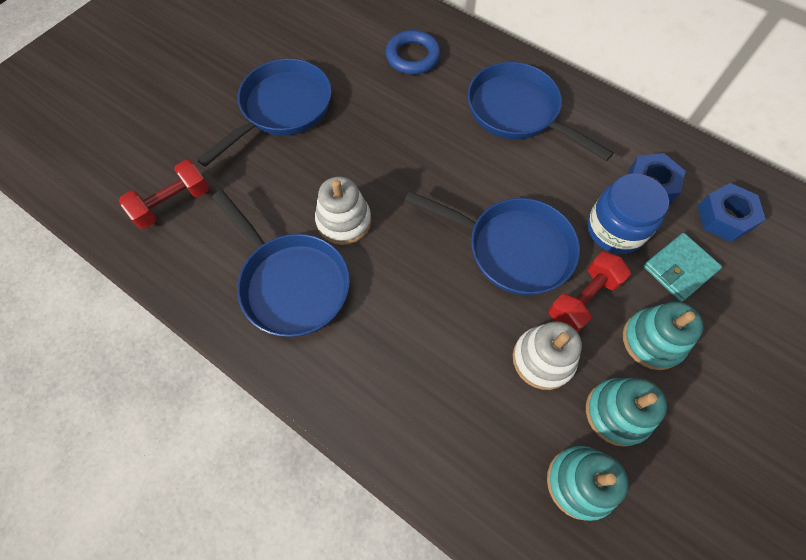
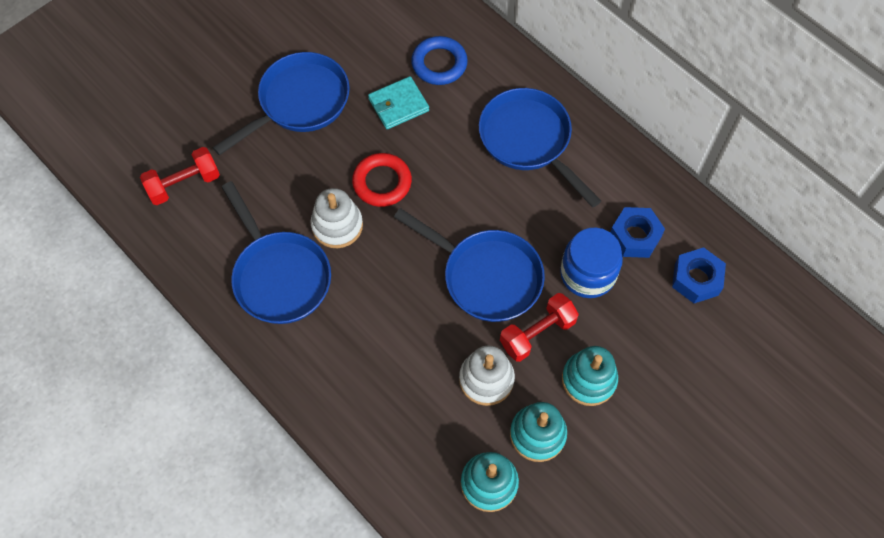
camera: 10 degrees right, 0 degrees up
(381, 172) = (382, 182): none -> red ring
(679, 268) = (636, 320): turquoise wallet -> turquoise wallet (398, 105)

